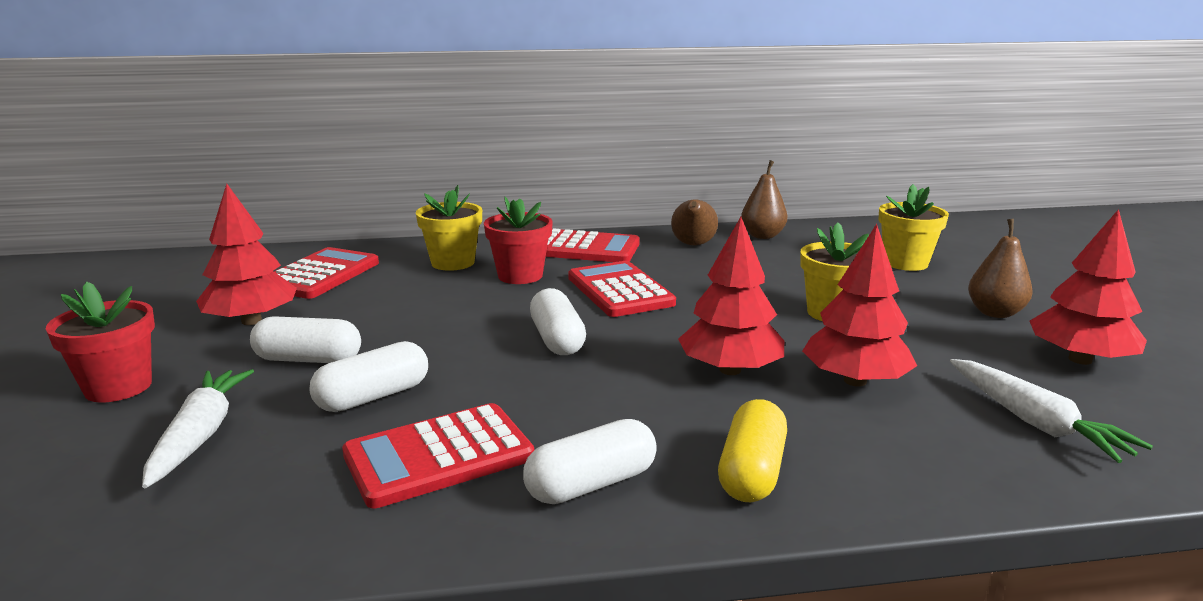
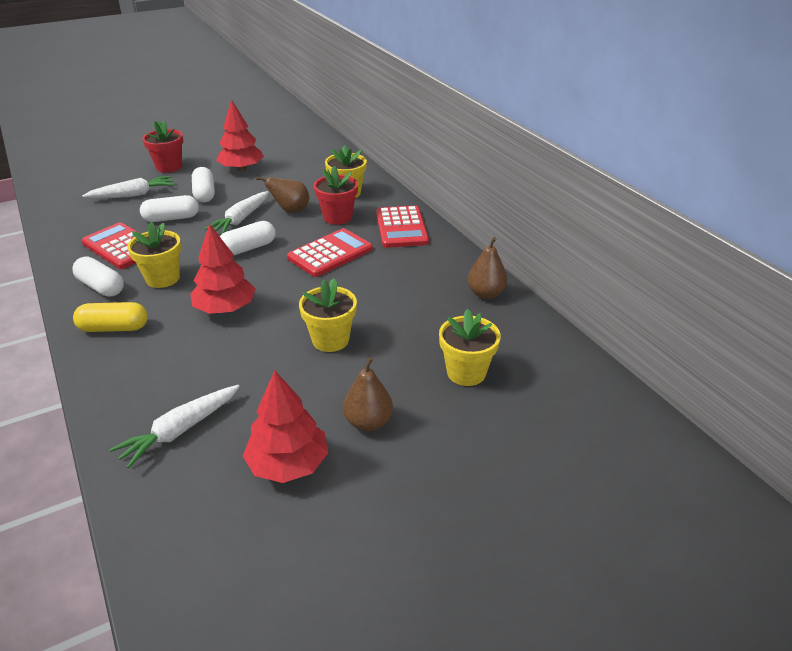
camera: 70 degrees right, 15 degrees up
(320, 275) = (307, 165): red calculator -> none
(373, 397) = (171, 218): white capsule -> white capsule turned 45 degrees counterclockwise
(451, 337) = (241, 219): none -> white carrot
(603, 416) = (162, 278): none -> yellow flower pot
(693, 245) = (439, 266): brown pear -> brown pear (290, 210)
(855, 381) = (222, 355): red tree -> none

